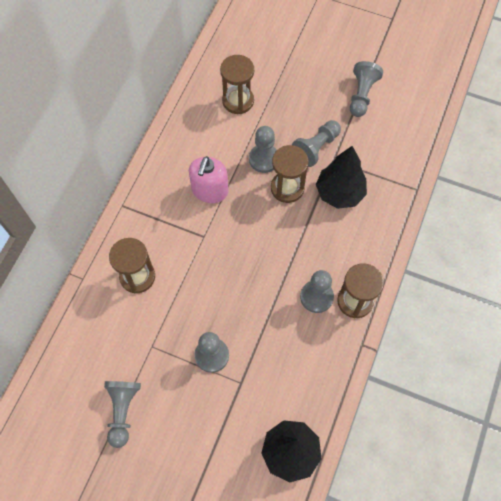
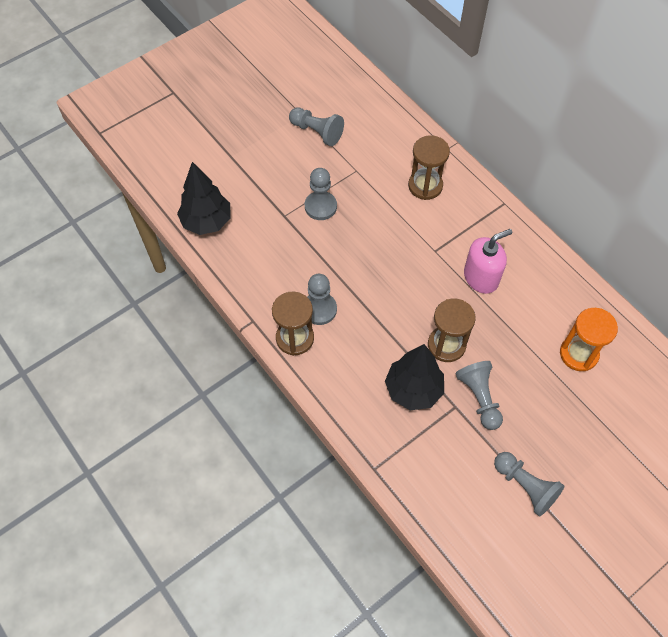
camera: 120 degrees right, 5 degrees down
(210, 191) = (481, 277): pink soap dispenser -> pink soap dispenser turned 105 degrees clockwise
(238, 101) = (578, 354): brown hourglass -> orange hourglass
(264, 159) = (492, 341): grey pawn -> none

